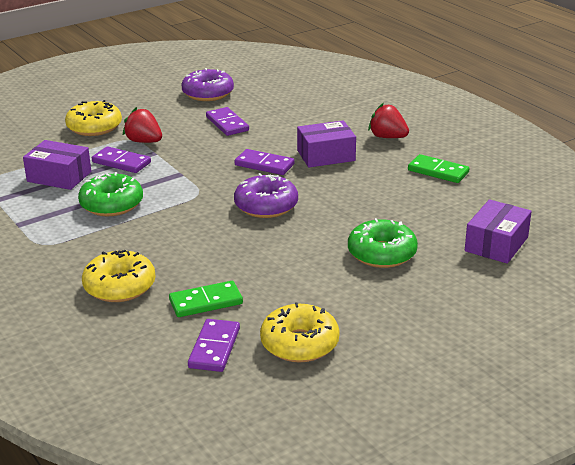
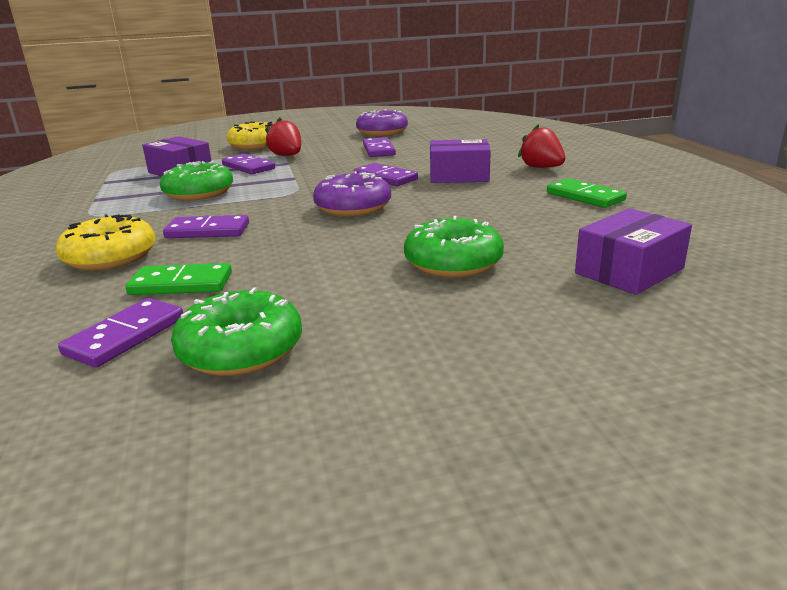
camera: 20 degrees right, 5 degrees down
(170, 248) = (207, 231): none -> purple domino
(299, 343) = (241, 350): yellow donut -> green donut

